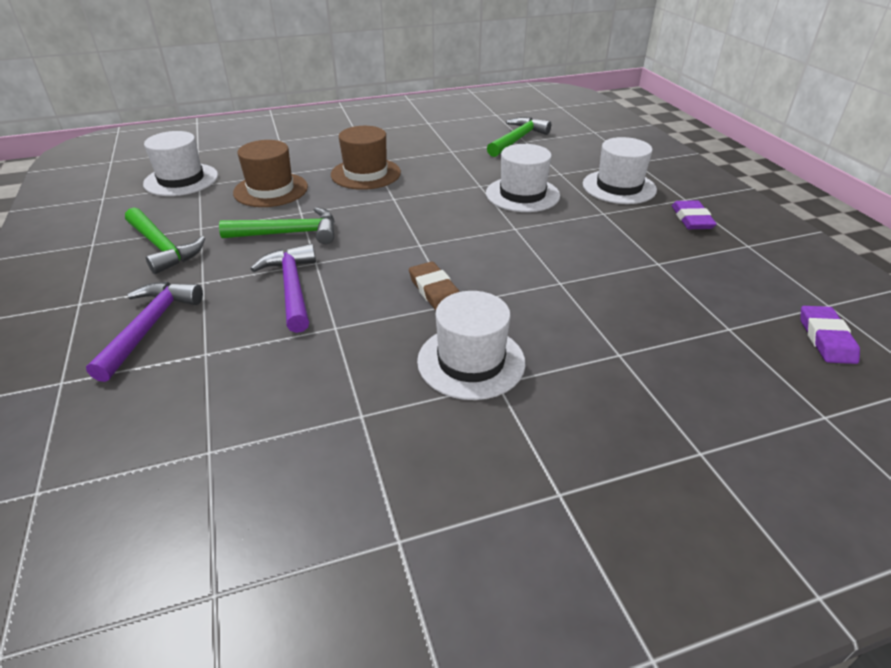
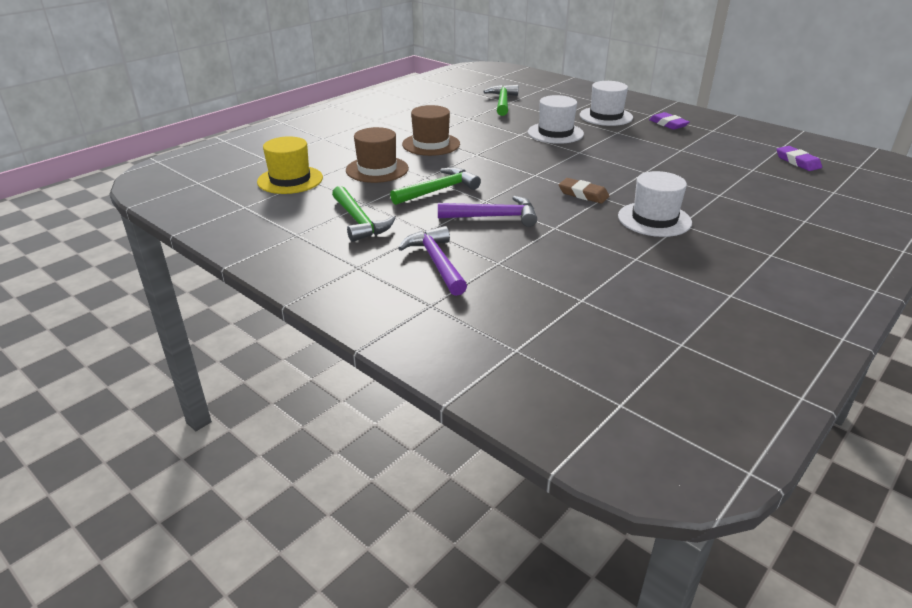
camera: 30 degrees left, 5 degrees down
(162, 247) = (359, 221): green hammer -> green hammer turned 45 degrees clockwise
(181, 180) = (290, 180): white hat -> yellow hat
(292, 287) = (494, 217): purple hammer -> purple hammer turned 135 degrees clockwise

